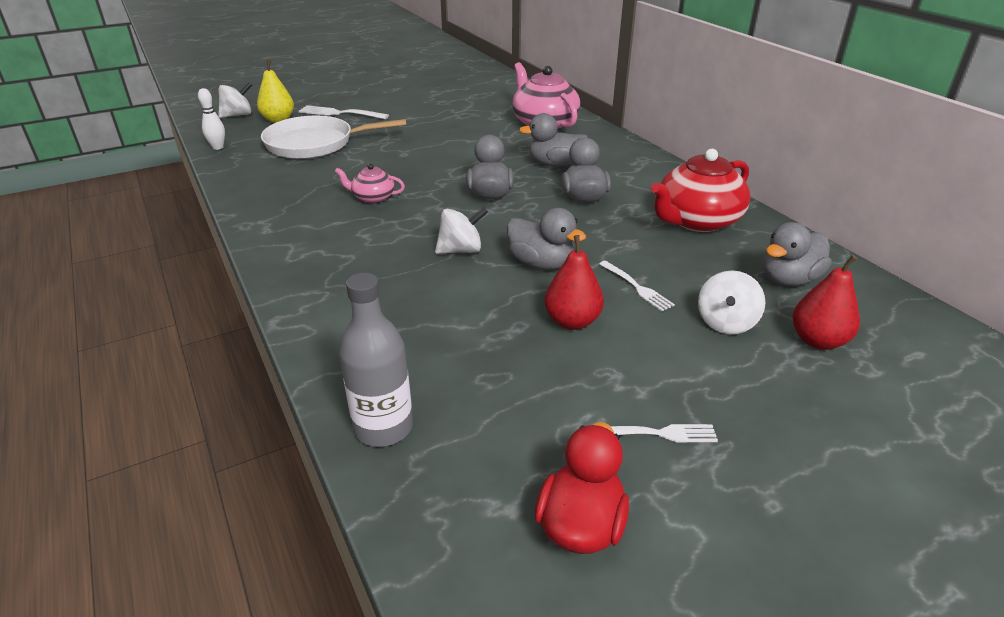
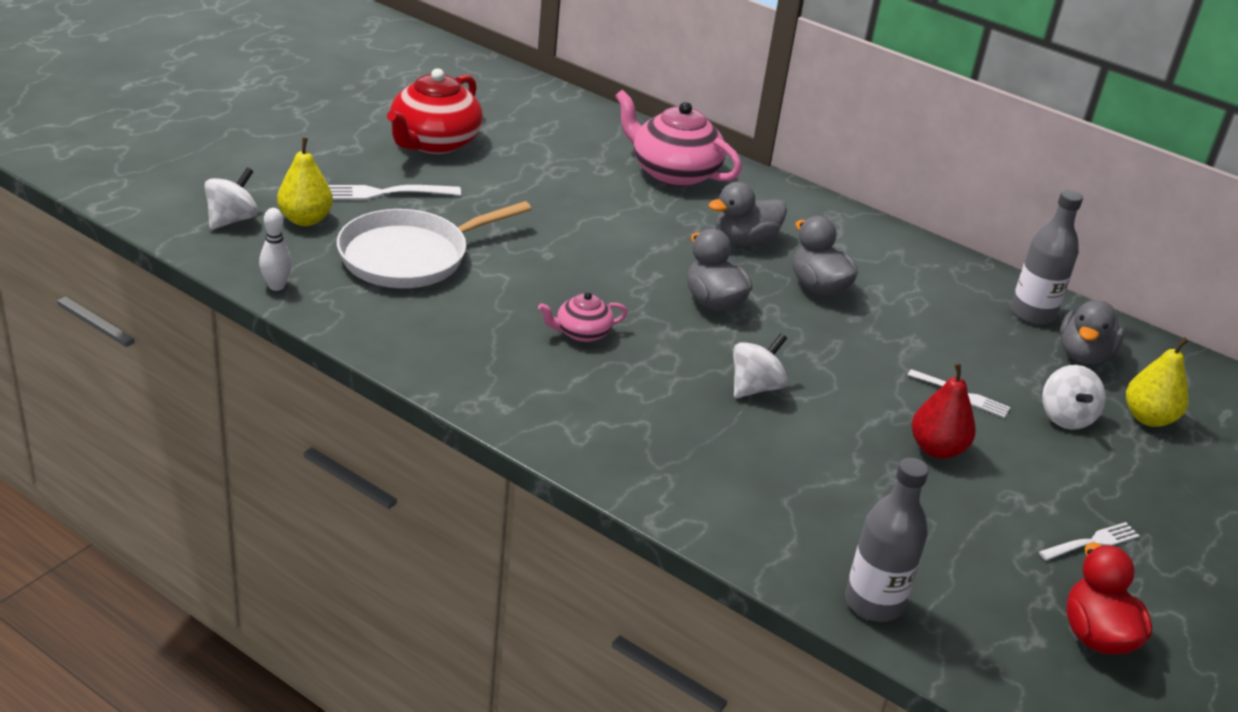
camera: 30 degrees left, 0 degrees up
(541, 264) = (851, 387): grey duck -> none
(696, 220) = (954, 297): red teapot -> red teapot (434, 142)
(762, 242) = (1032, 313): none -> grey bottle
(818, 341) = (1148, 418): red pear -> yellow pear

